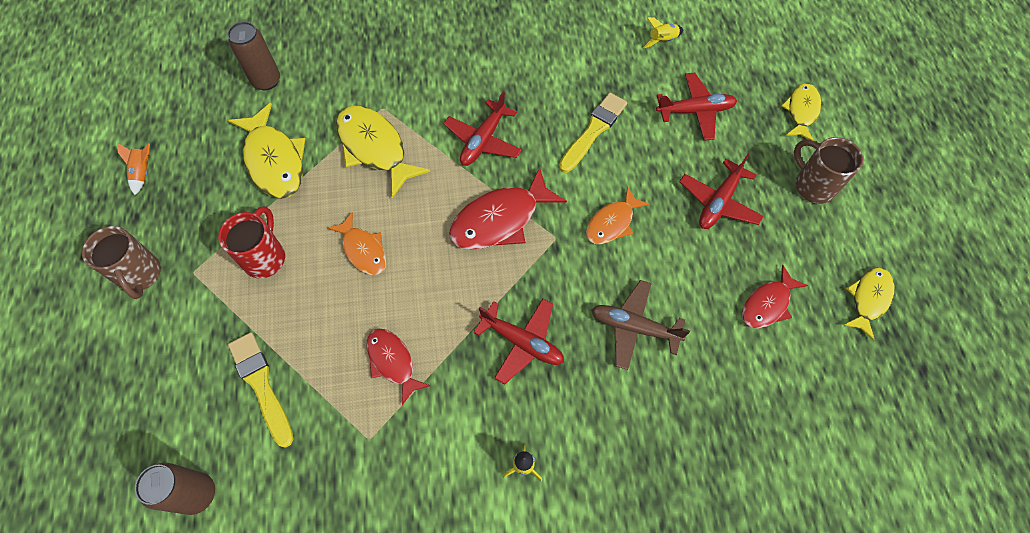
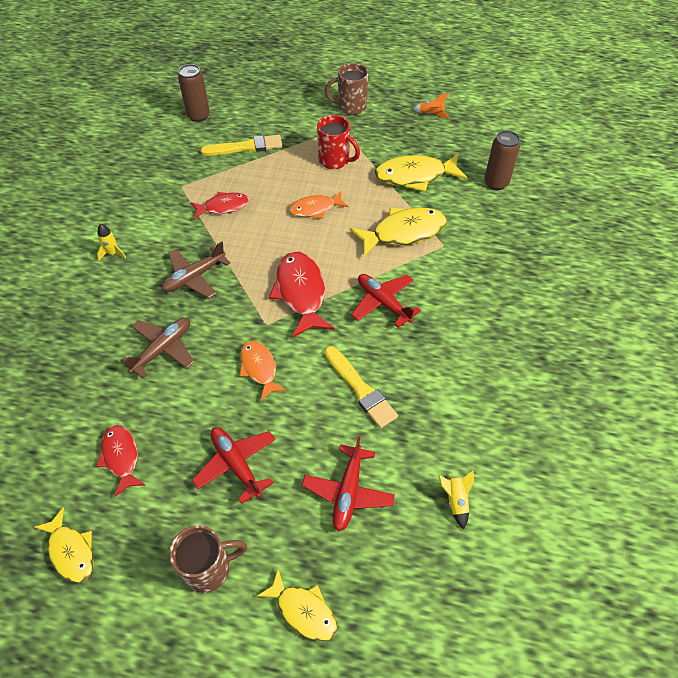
camera: 110 degrees right, 10 degrees down
(522, 342) = (194, 277): red plane -> brown plane

